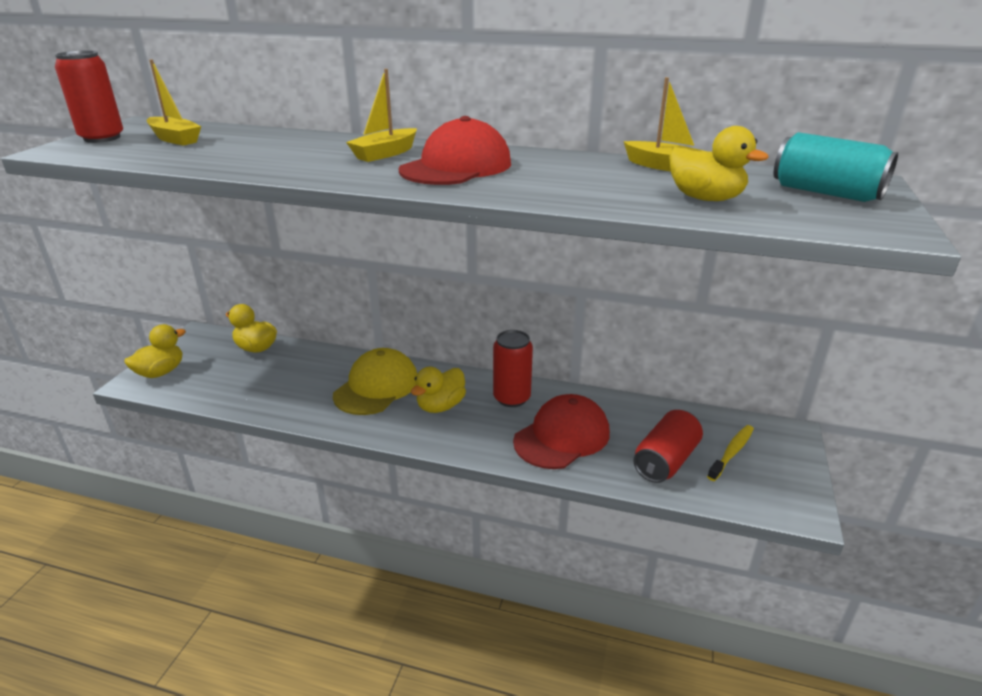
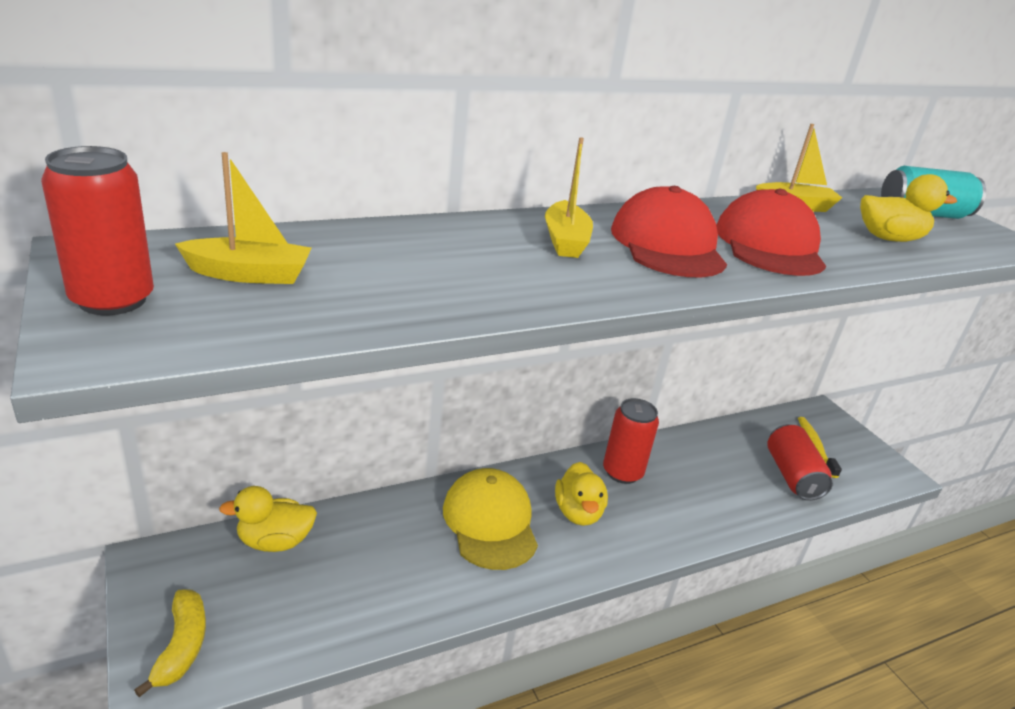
camera: 45 degrees left, 0 degrees up
(161, 372) = (182, 646): yellow duck -> yellow banana
(562, 436) = (706, 492): red cap -> red cap (769, 245)

